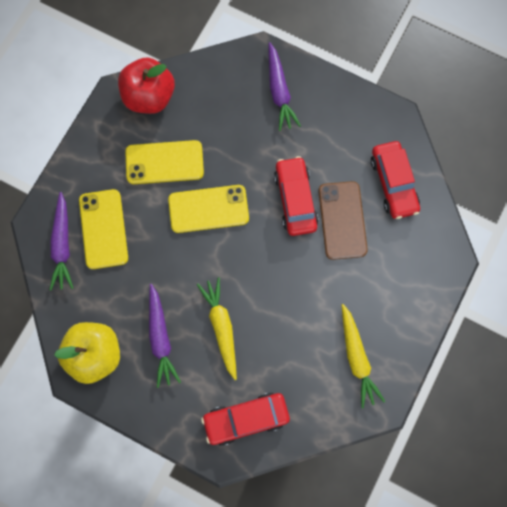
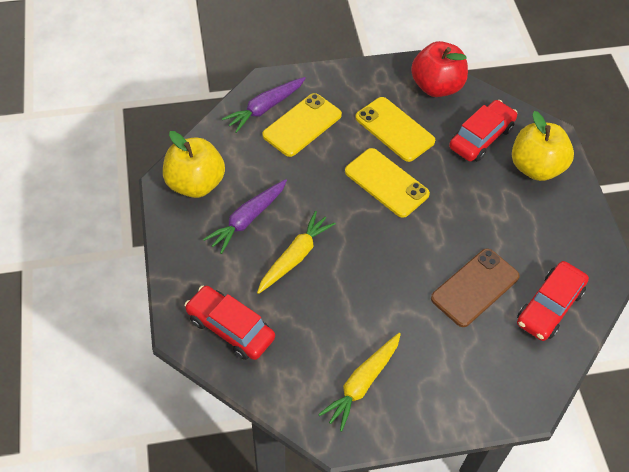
camera: 50 degrees right, 20 degrees down
(279, 91) = (535, 167): purple carrot -> yellow apple
(295, 200) = (456, 239): red car -> red car (481, 137)

